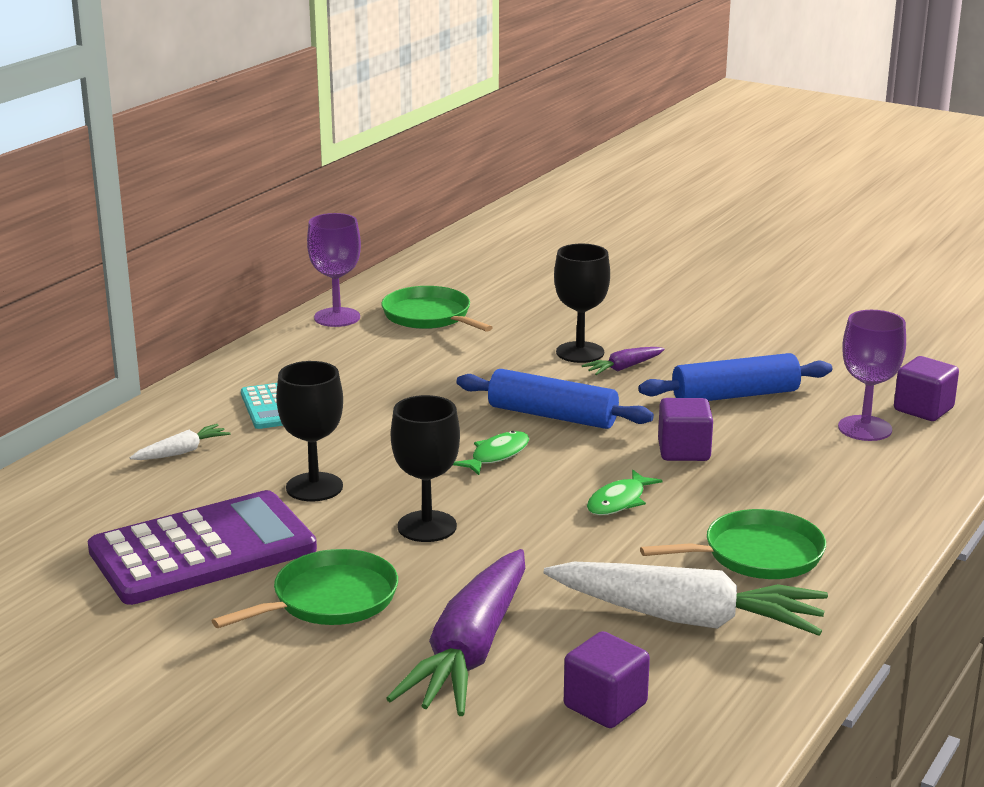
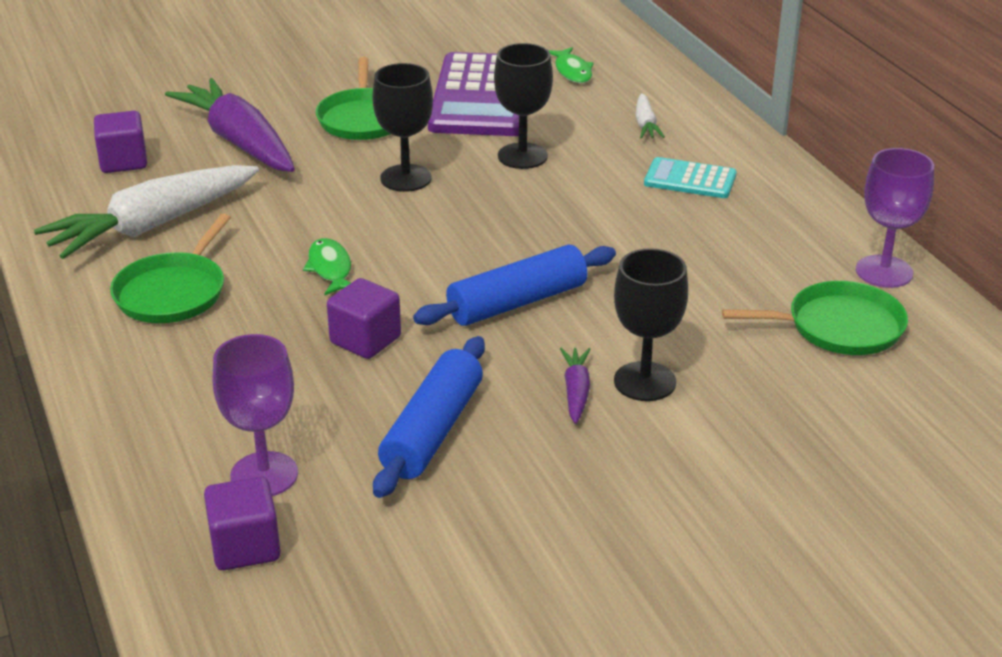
camera: 125 degrees right, 10 degrees up
(497, 455) = (477, 246): green fish -> green fish (572, 71)

